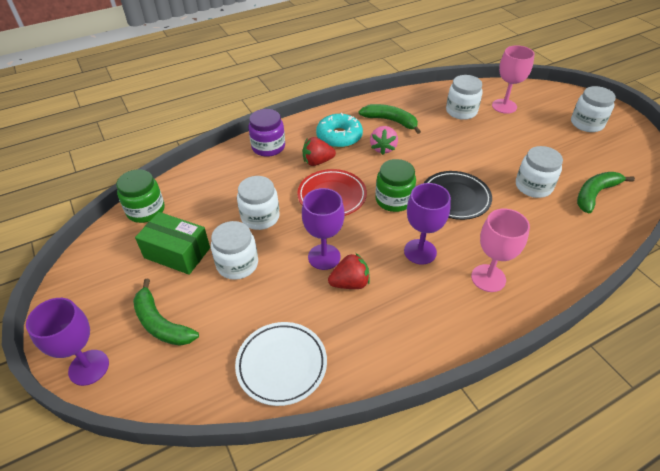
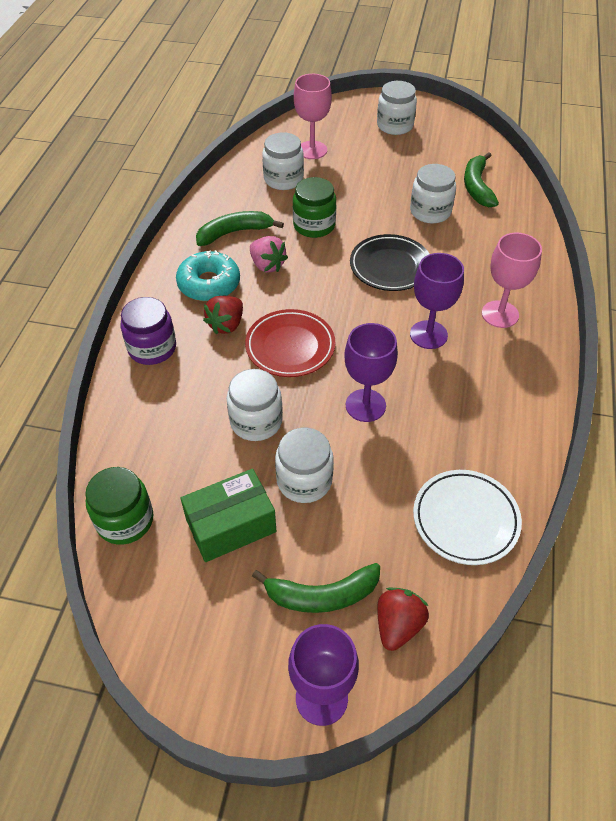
camera: 50 degrees left, 5 degrees up
(350, 283) = (417, 408): red strawberry -> red strawberry (398, 625)
(394, 200) = (346, 307): green jar -> green jar (314, 225)

